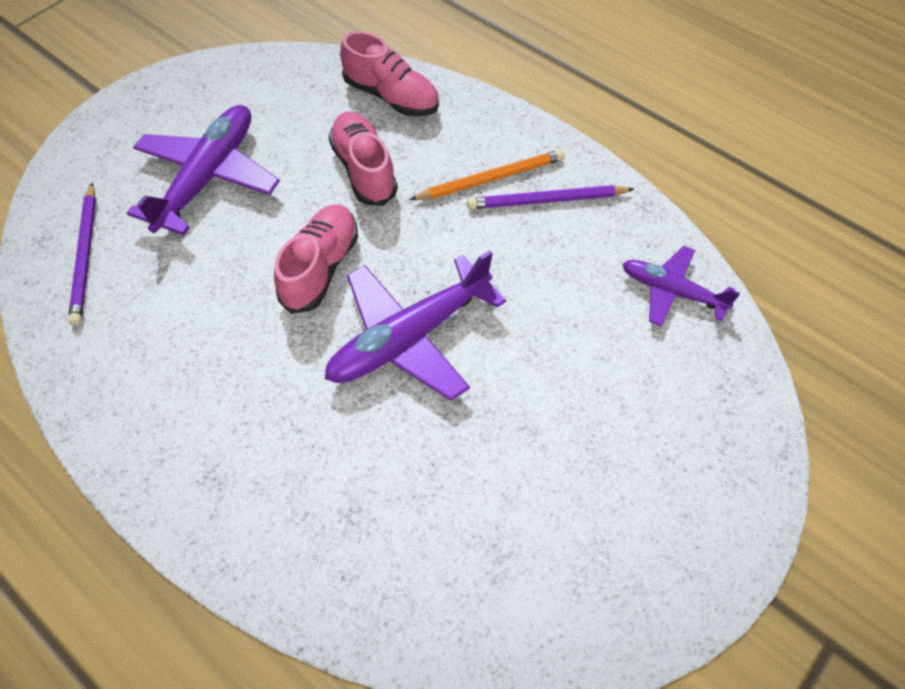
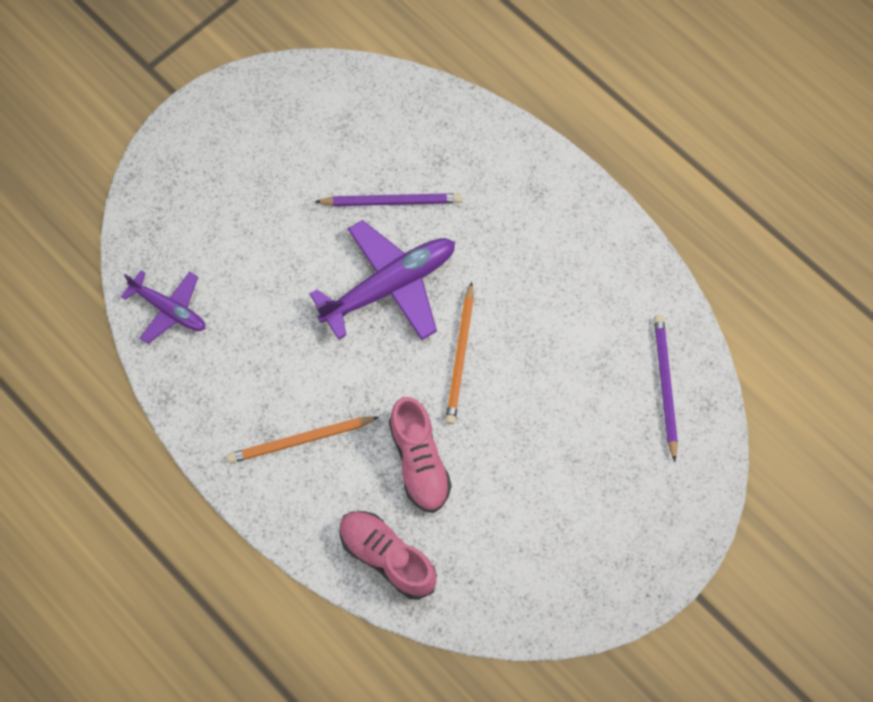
camera: 175 degrees left, 10 degrees up
(207, 178) = (567, 464): purple plane -> none
(320, 268) = (460, 356): pink shoe -> orange pencil
(546, 200) = (253, 411): purple pencil -> purple pencil (391, 201)

